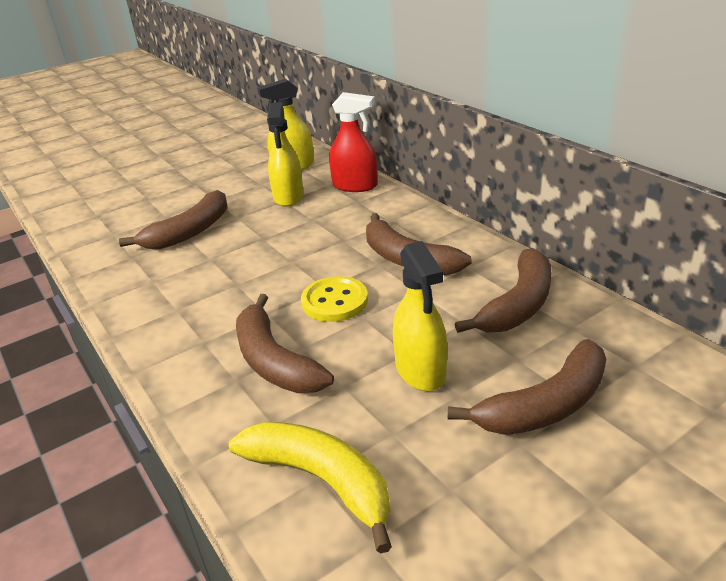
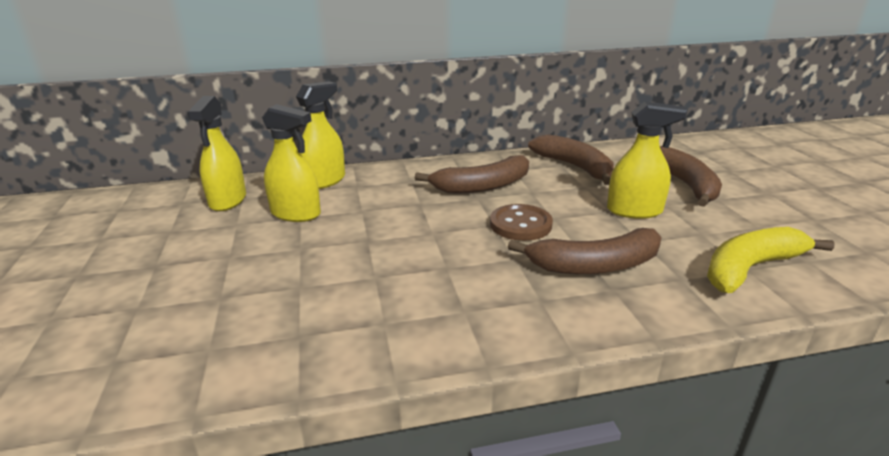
camera: 70 degrees left, 5 degrees down
(189, 232) = (291, 283): brown banana -> none
(334, 301) = (520, 224): yellow button -> brown button
(355, 186) = (324, 181): red spray bottle -> yellow spray bottle

